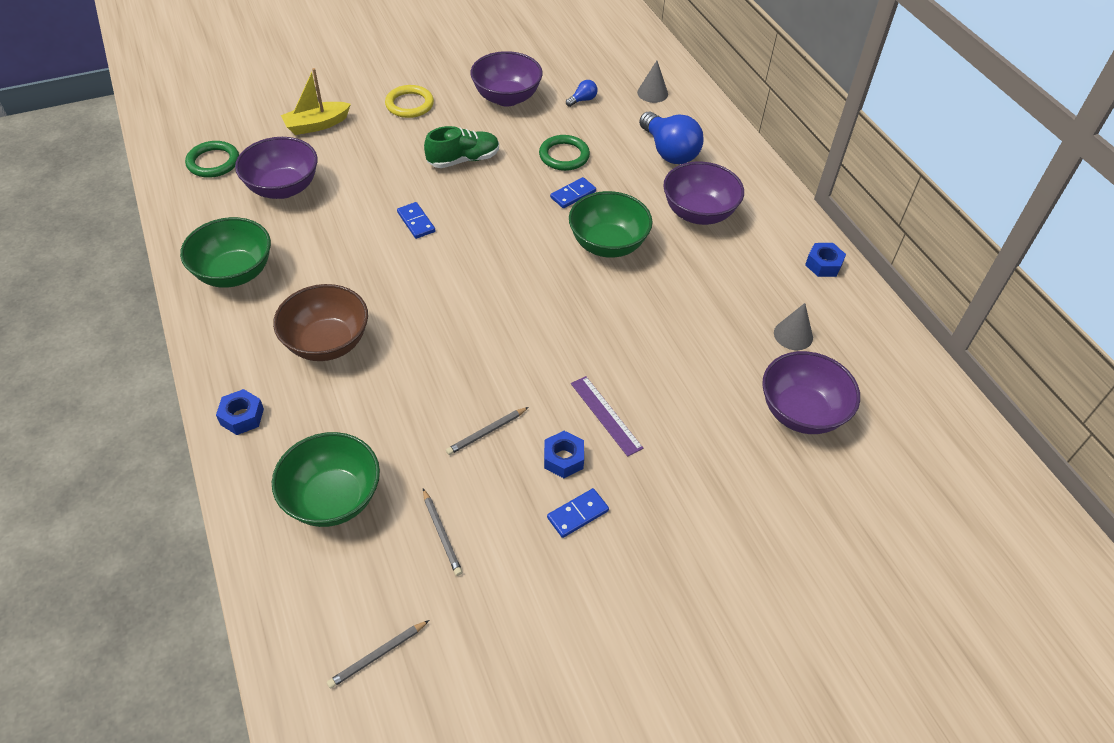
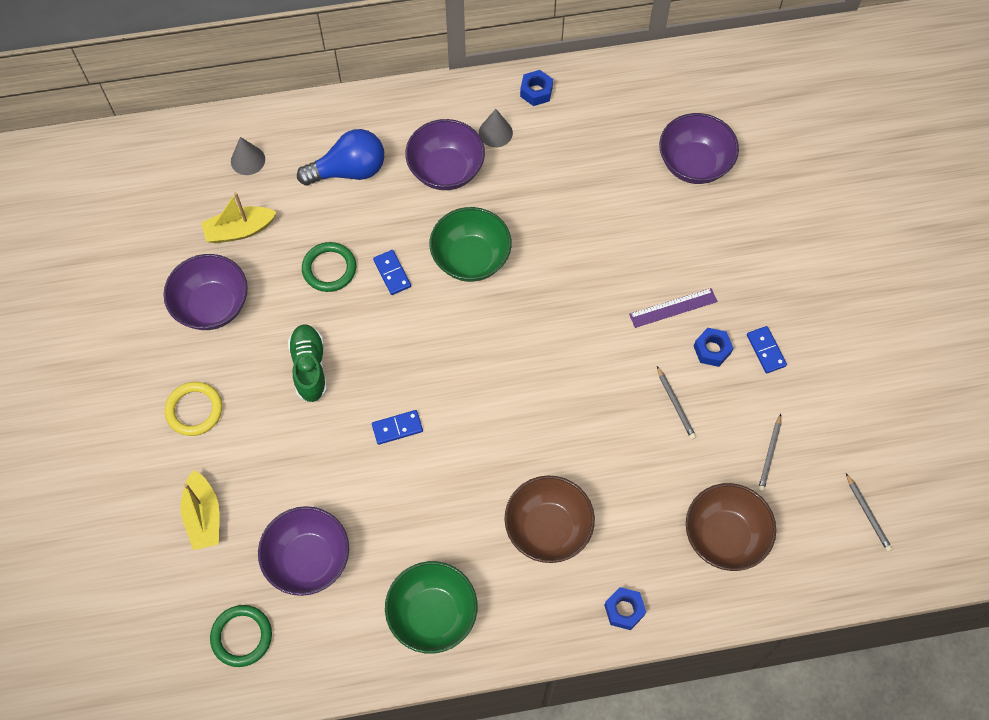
camera: 75 degrees left, 15 degrees up
(333, 498) = (724, 536): green bowl -> brown bowl
(441, 533) = (769, 454): grey pencil -> grey pencil turned 120 degrees clockwise
(582, 100) = (239, 230): blue light bulb -> yellow boat
(793, 335) = (613, 142): grey cone -> grey cone (495, 132)

